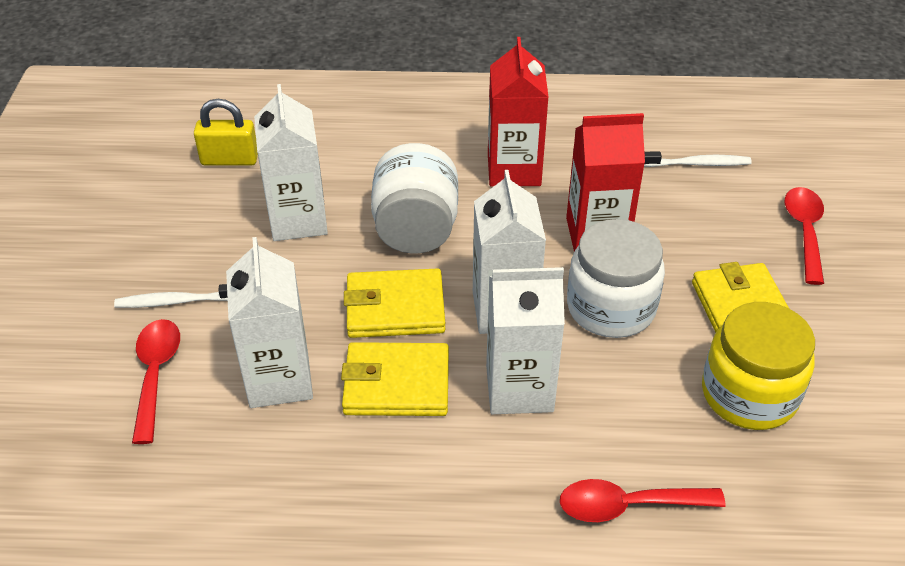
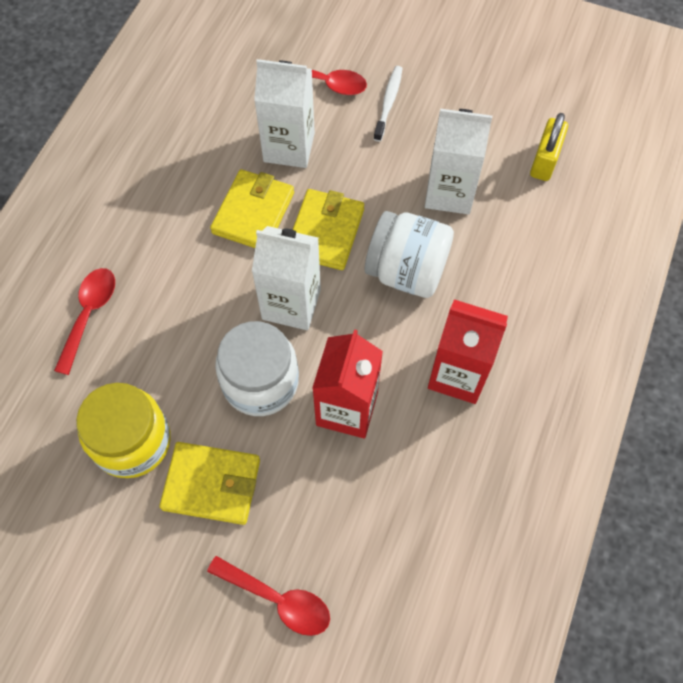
camera: 110 degrees right, 20 degrees up
(519, 388) = (213, 286): white carton -> none
(697, 164) = (409, 550): white toothbrush -> none

